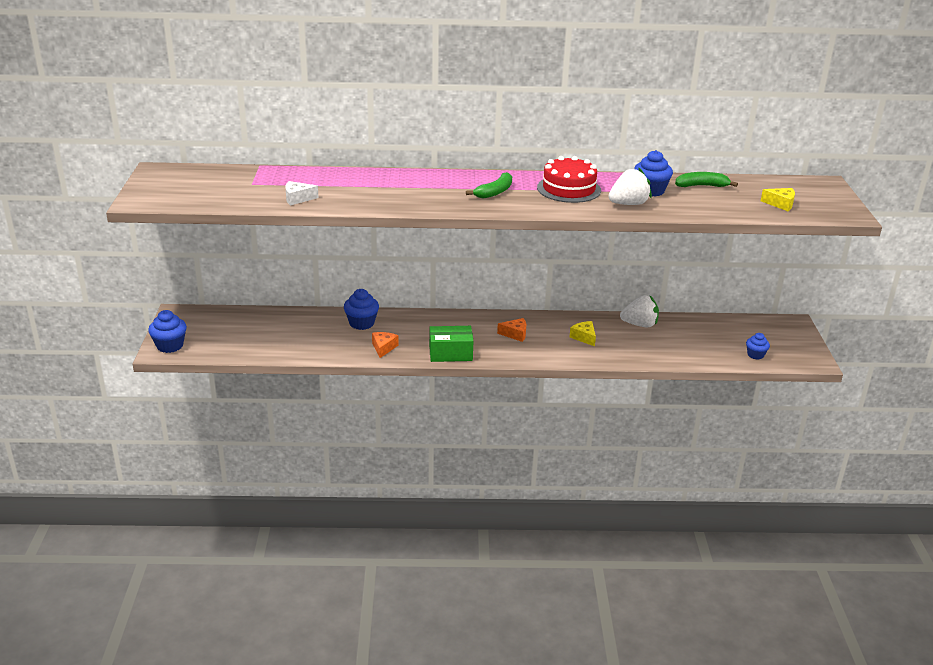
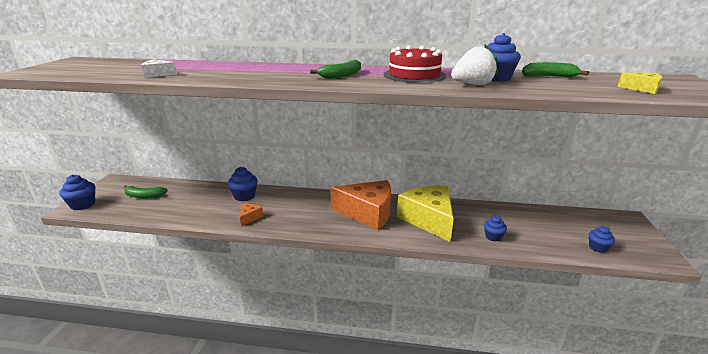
camera: 10 degrees right, 5 degrees down
(236, 330) = (144, 196): none -> green banana
(450, 353) = (304, 226): green box -> none
(515, 334) = (368, 213): orange cheese -> orange cheese, size x2.41
(584, 337) = (429, 219): yellow cheese -> yellow cheese, size x2.41
(639, 324) = (481, 211): white strawberry -> none
(653, 351) = (493, 237): none -> blue cupcake

